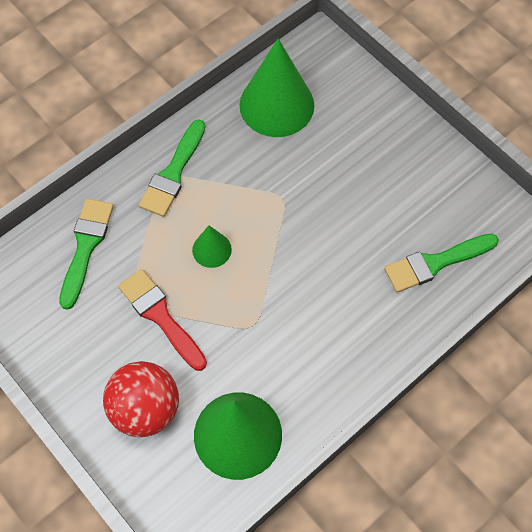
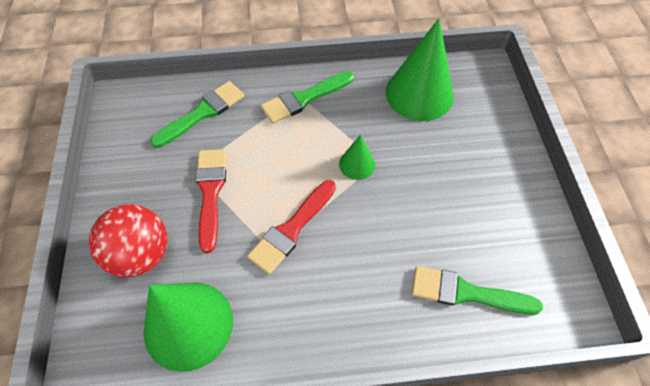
camera: 35 degrees right, 5 degrees down
(211, 249) = (287, 167): green cone -> green cone (357, 164)
(259, 302) = (291, 229): none -> red brush

